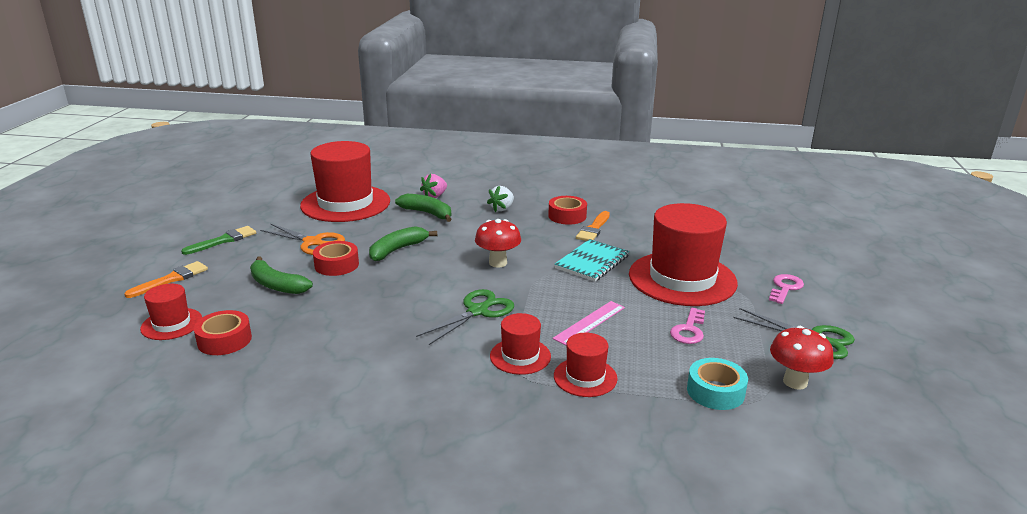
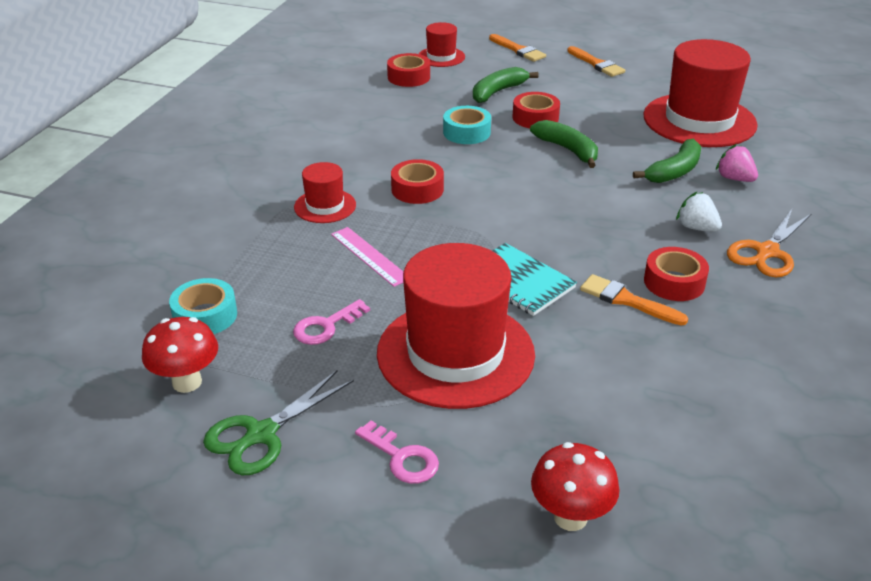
camera: 100 degrees right, 10 degrees up
(223, 240) = (596, 64): green brush -> orange brush
(312, 242) = (590, 105): orange scissors -> orange scissors (767, 252)
(366, 295) = (466, 132): none -> turquoise tape
(477, 311) = (417, 189): green scissors -> red tape
(498, 263) = (526, 210): red mushroom -> red mushroom (570, 517)
(585, 377) = (272, 238): red hat -> none
(689, 330) = (326, 326): pink key -> pink key turned 75 degrees counterclockwise

